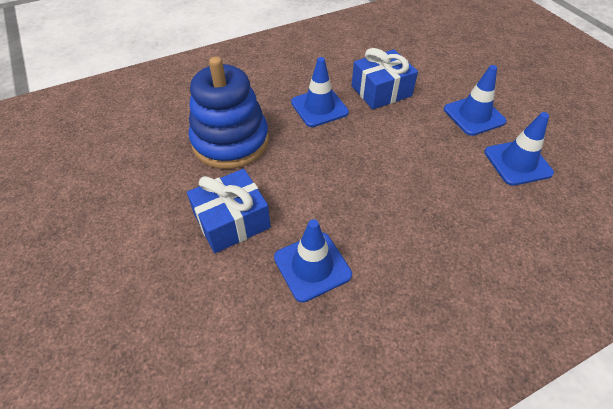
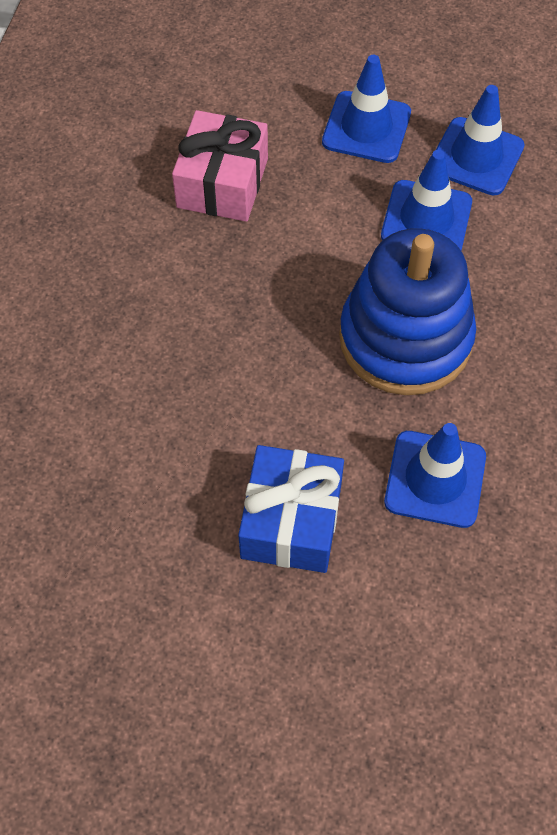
camera: 50 degrees left, 10 degrees up
(230, 141) = (141, 430): blue stacking toy -> blue stacking toy (405, 338)
(319, 107) = (181, 277): blue traffic cone -> blue traffic cone (426, 219)
(381, 91) = (222, 183): blue gift -> pink gift

